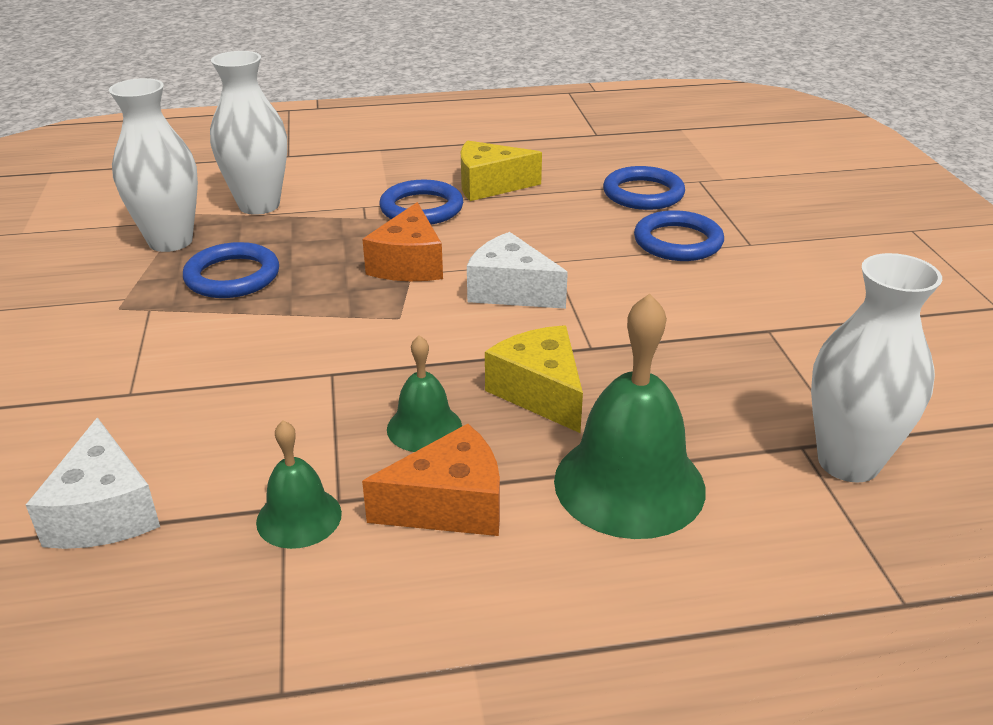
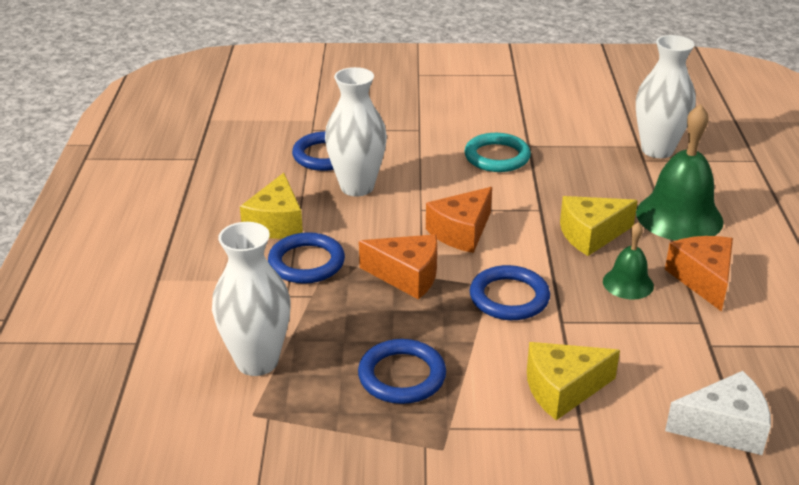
camera: 80 degrees left, 0 degrees up
(170, 241) = (316, 422): white vase -> white vase (357, 187)
(199, 377) = (562, 389): none -> yellow cheese
(299, 517) = (719, 338): green bell -> none
(510, 291) = (461, 232): white cheese -> orange cheese
(678, 242) = (408, 155): blue ring -> blue ring (509, 297)
(716, 305) = (497, 157): none -> turquoise ring

